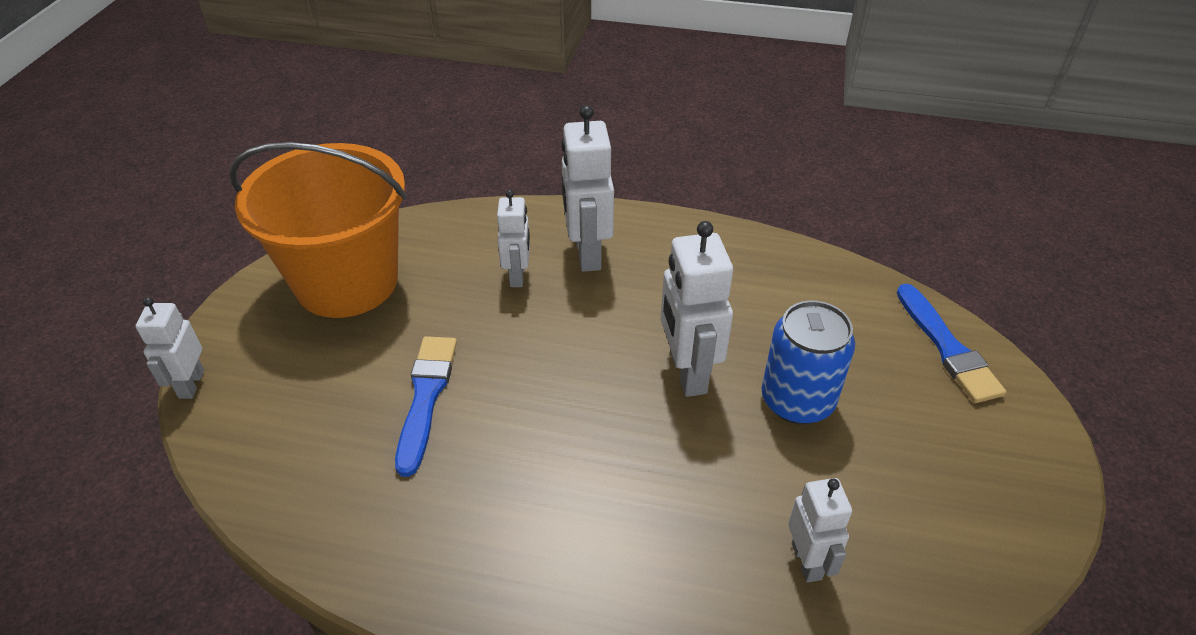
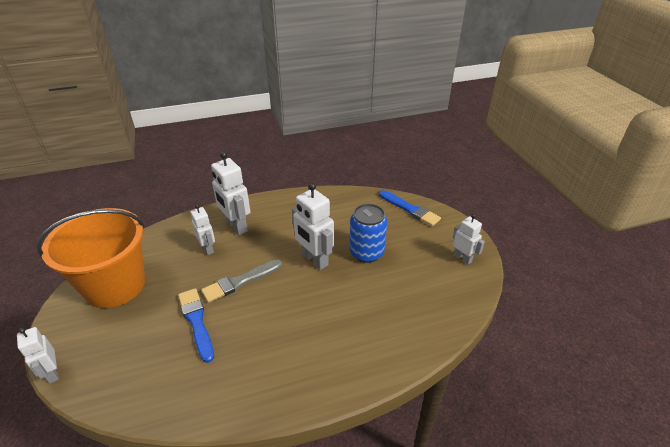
camera: 30 degrees left, 5 degrees down
(534, 358) = (240, 281): none -> grey brush
(807, 561) = (408, 313): white robot -> white robot (462, 258)

